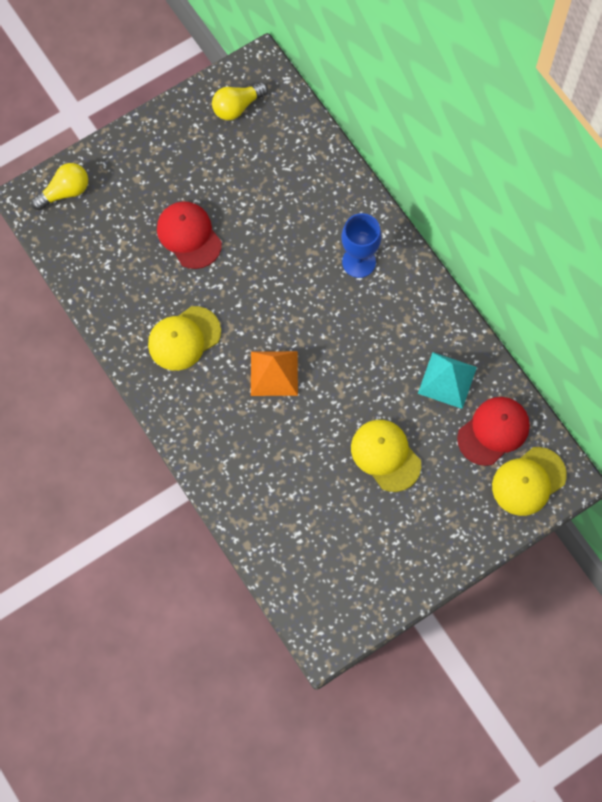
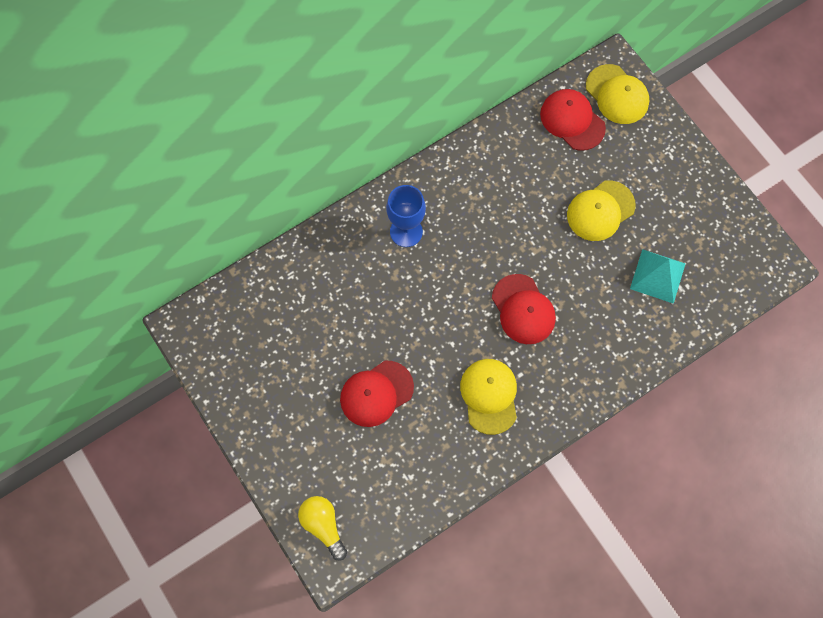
camera: 90 degrees left, 0 degrees up
(184, 338) = (489, 396): yellow cap -> yellow cap turned 150 degrees counterclockwise
(237, 106) = (229, 347): yellow light bulb -> none
(274, 373) = (523, 309): orange pyramid -> red cap
(447, 380) = (525, 157): turquoise pyramid -> turquoise pyramid (657, 276)

